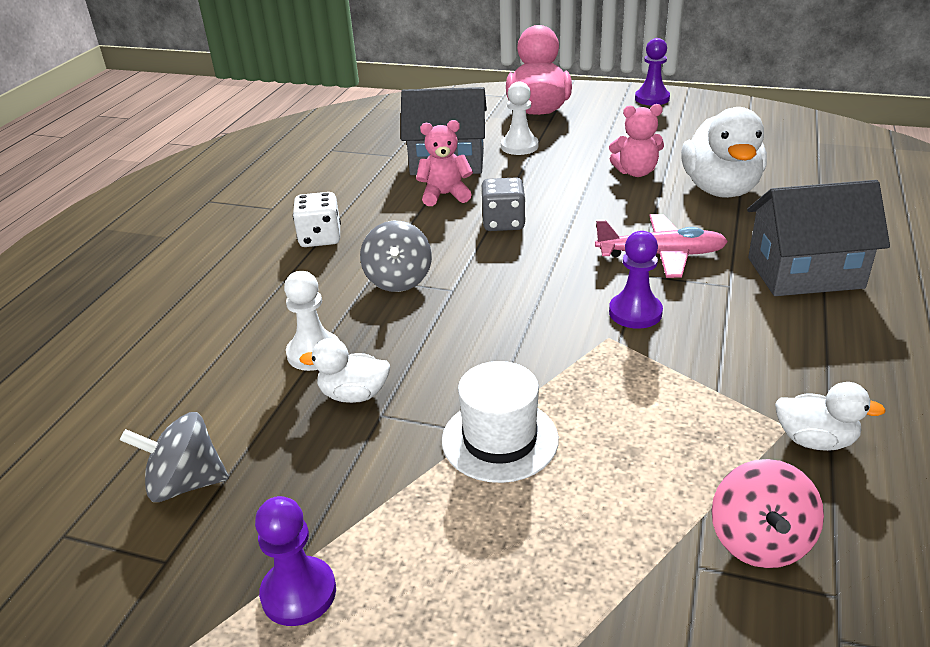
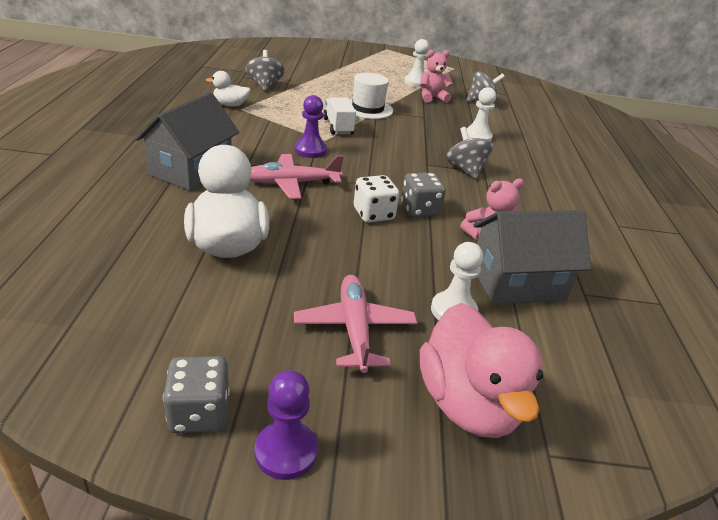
camera: 160 degrees right, 0 degrees up
(299, 593) = (416, 82): purple pawn -> white pawn
(320, 238) = (548, 198): white dice -> white dice (373, 214)
(354, 395) = (442, 122): white duck -> none
(579, 373) = (338, 127): none -> white truck
(604, 138) = (354, 329): none -> pink plane
(636, 172) = (312, 268): pink teddy bear -> pink teddy bear (432, 98)
(705, 109) = (199, 413): none -> grey dice
(759, 541) = (265, 85): pink spinning top -> grey spinning top
(804, 273) = (191, 170): grey house -> grey house turned 45 degrees counterclockwise

